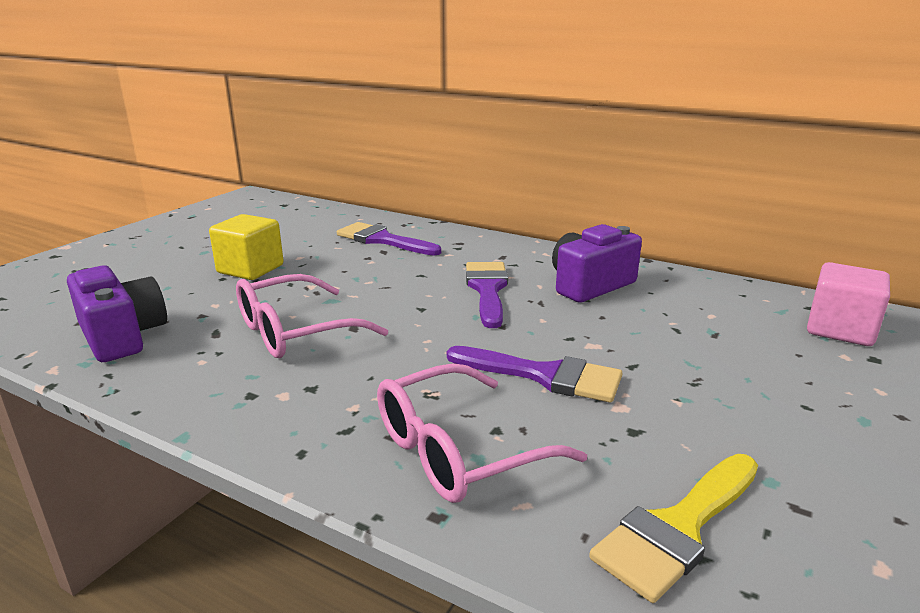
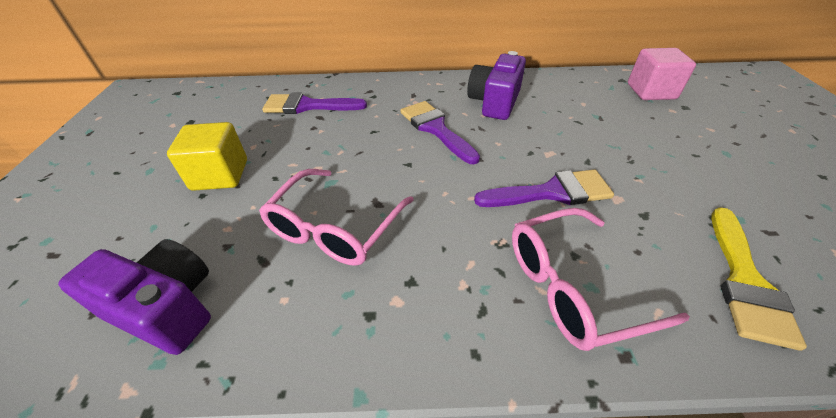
camera: 30 degrees left, 20 degrees up
(460, 450) = (575, 286): pink glasses -> pink glasses turned 45 degrees clockwise

